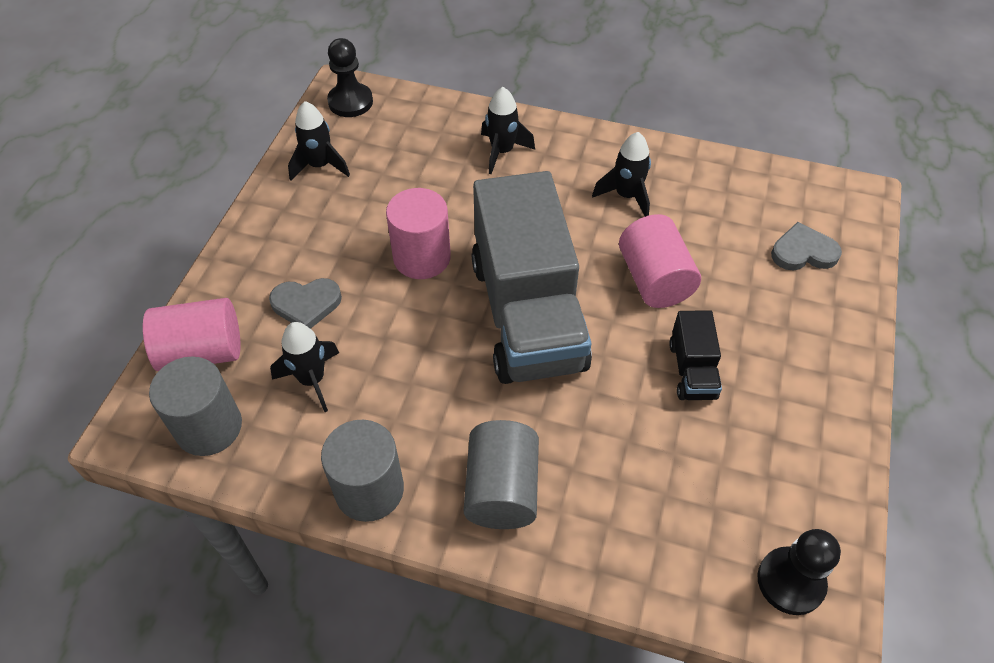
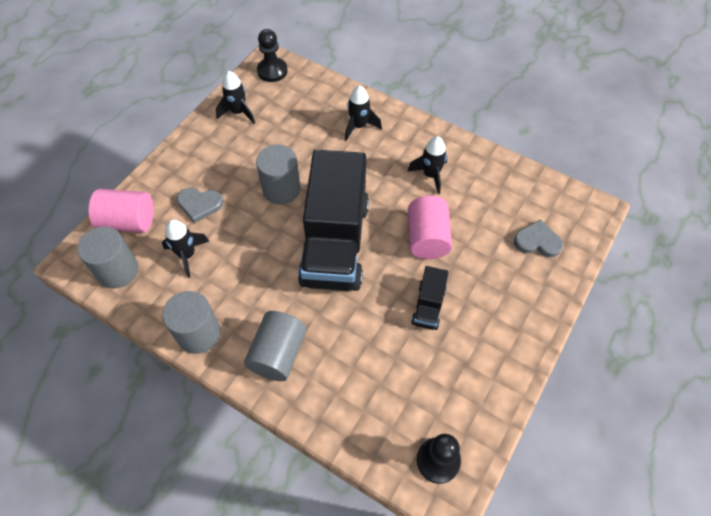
camera: 15 degrees right, 5 degrees up
(422, 257) = (281, 189): pink cylinder -> grey cylinder
(527, 314) = (335, 243): grey truck -> black truck

